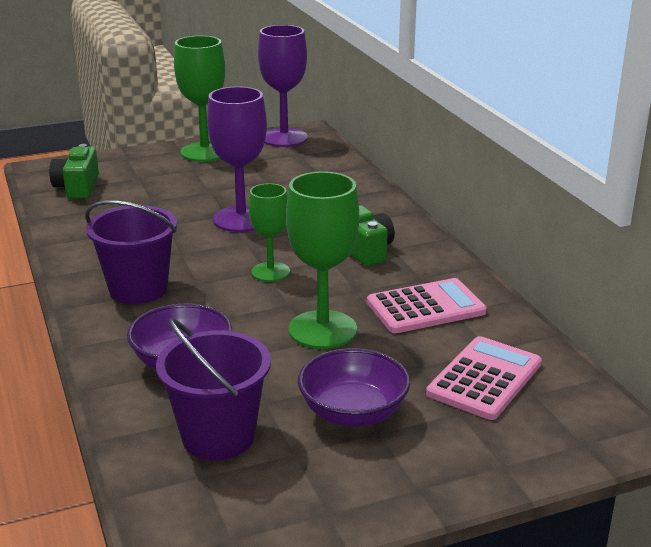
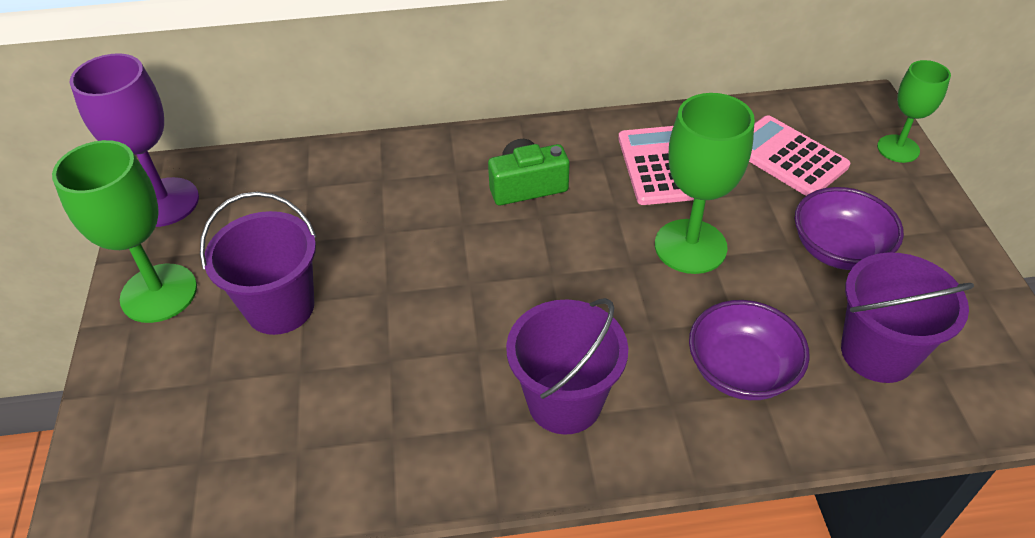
camera: 75 degrees left, 20 degrees up
(77, 187) = (202, 466): green camera -> none
(203, 186) = (280, 307): none -> purple bucket
(241, 219) = (405, 279): purple goblet -> none
(270, 272) = (555, 270): green goblet -> green goblet (898, 149)

